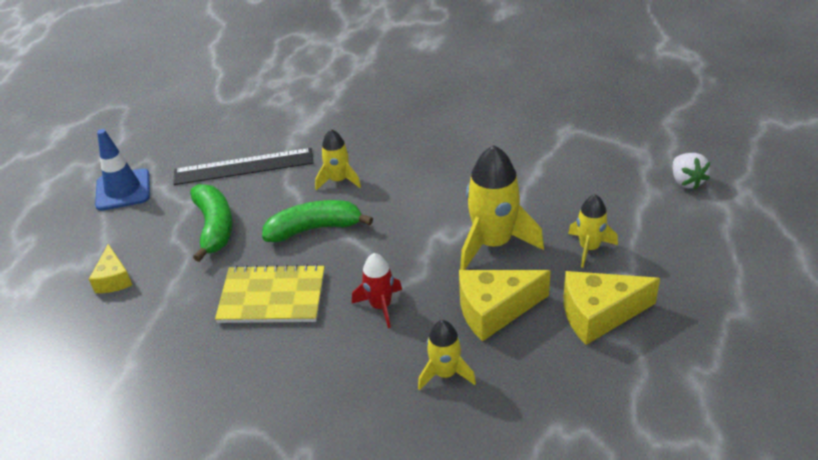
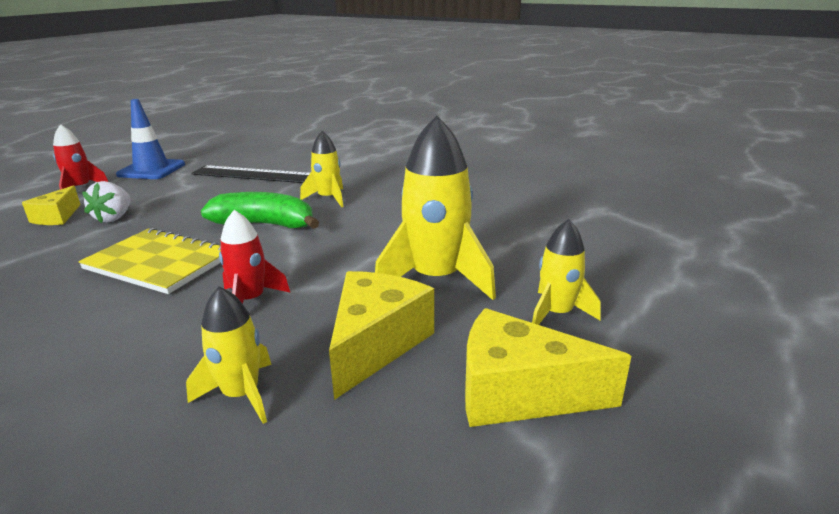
camera: 20 degrees right, 15 degrees down
(84, 238) = (80, 188): none -> red rocket
(214, 227) = (183, 204): green banana -> none
(494, 310) = (375, 344): yellow cheese -> yellow cheese turned 105 degrees clockwise
(686, 181) = (738, 281): white strawberry -> white strawberry (114, 218)

